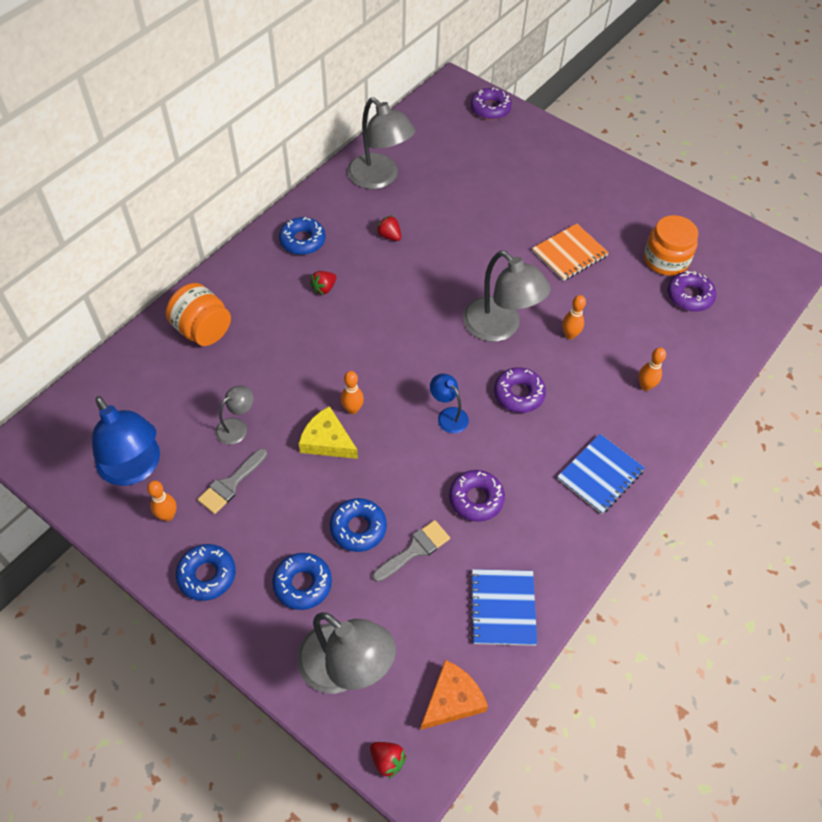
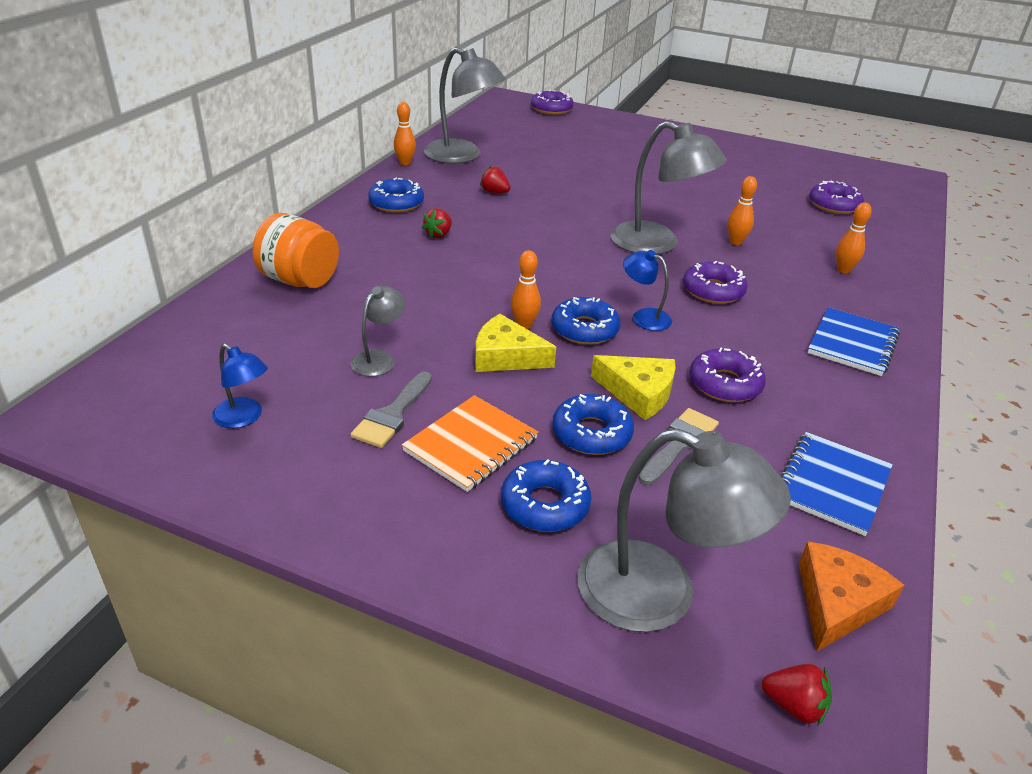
camera: 15 degrees left, 20 degrees down
(135, 469) = (244, 418): blue lamp -> blue lamp, size x0.50
(168, 515) = (310, 460): orange bowling pin -> orange bowling pin (405, 163)
(207, 575) = (395, 518): blue donut -> blue donut (584, 329)
(408, 496) = (638, 393): none -> yellow cheese
(502, 608) = (831, 484): blue notebook -> blue notebook turned 45 degrees clockwise
(569, 254) = (693, 188): orange notebook -> orange notebook (471, 445)
(665, 260) = (791, 184): orange jar -> none

